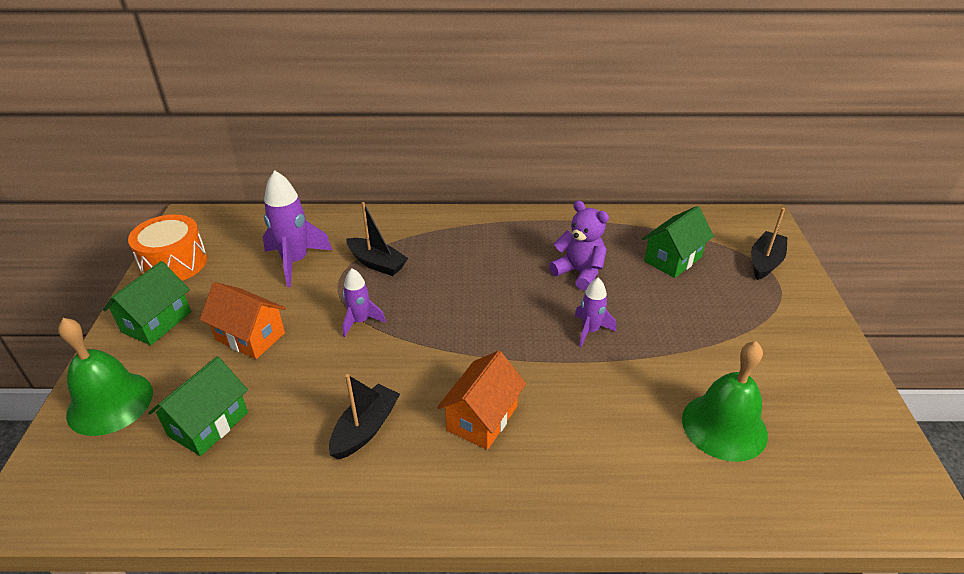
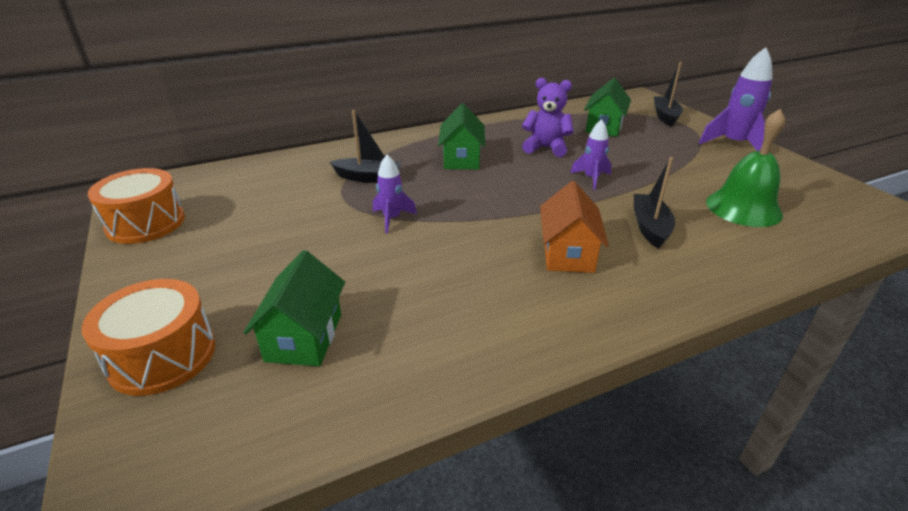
camera: 25 degrees left, 5 degrees down
(110, 403) = (162, 356): green bell -> orange drum
(156, 322) = (164, 273): green house -> green house (461, 159)
(250, 336) = (288, 257): orange house -> none
(295, 262) = (285, 193): purple rocket -> purple rocket (733, 144)
(365, 429) = (473, 291): black boat -> black boat (650, 227)

